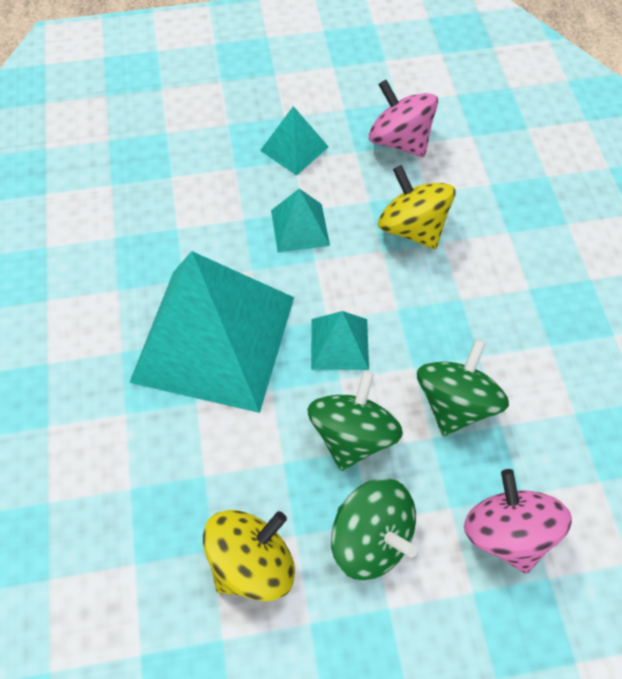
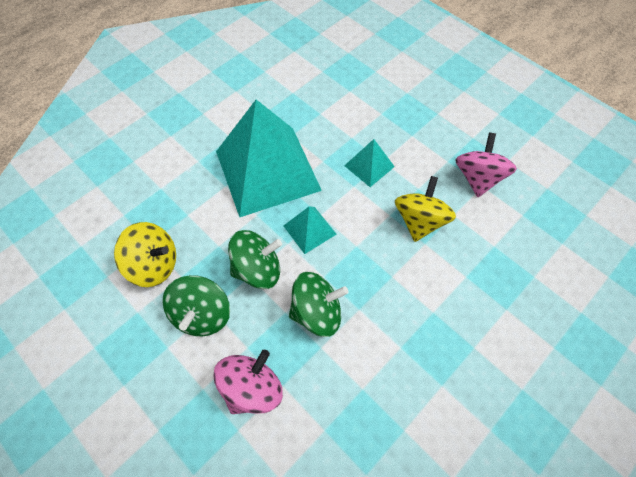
camera: 55 degrees right, 0 degrees up
(294, 148) = (420, 131): turquoise pyramid -> none

